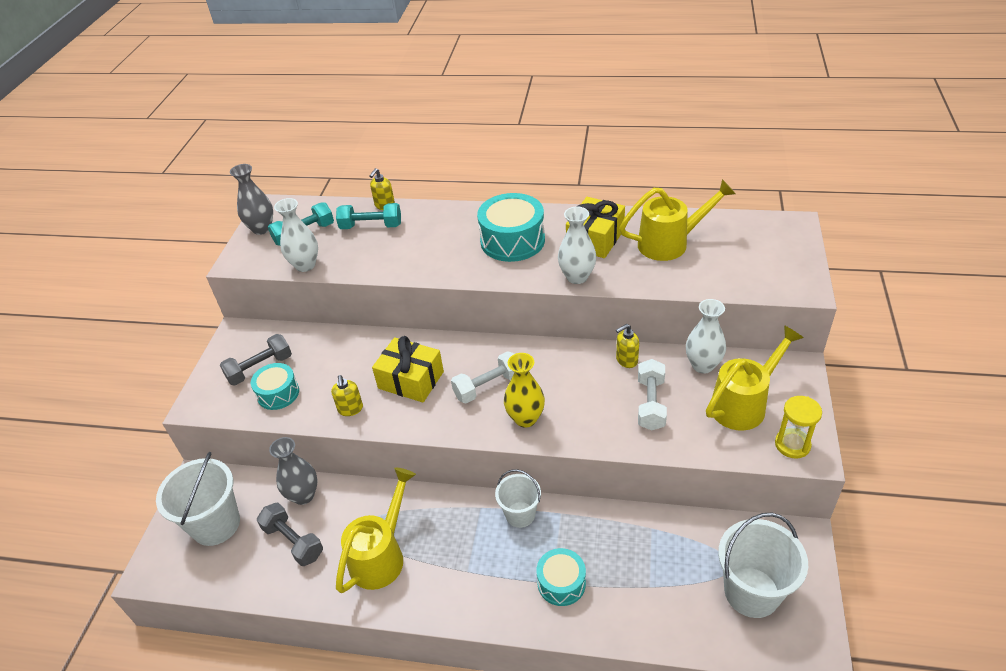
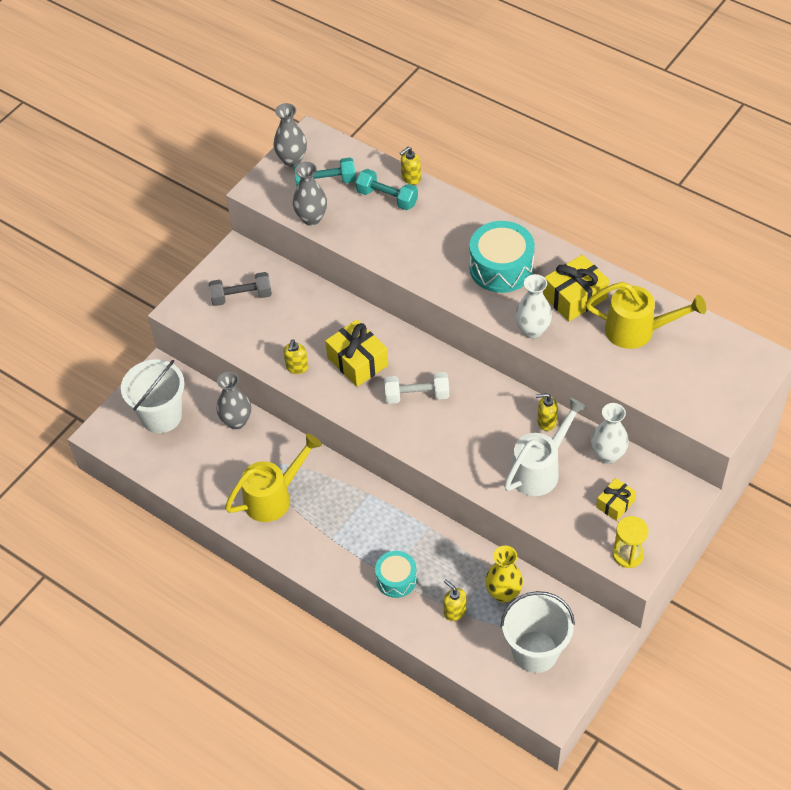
camera: 25 degrees right, 10 degrees up
(278, 393) = (246, 327): turquoise drum -> none
(293, 541) = (213, 456): grey dumbbell -> none
(305, 265) = (311, 218): white vase -> grey vase
(520, 514) = (396, 513): white bucket -> none
(525, 418) = (430, 437): yellow vase -> yellow vase (503, 593)
(643, 589) = (454, 611): none -> yellow soap dispenser
(651, 403) = (539, 469): white dumbbell -> white watering can
(743, 404) = (615, 504): yellow watering can -> yellow gift

